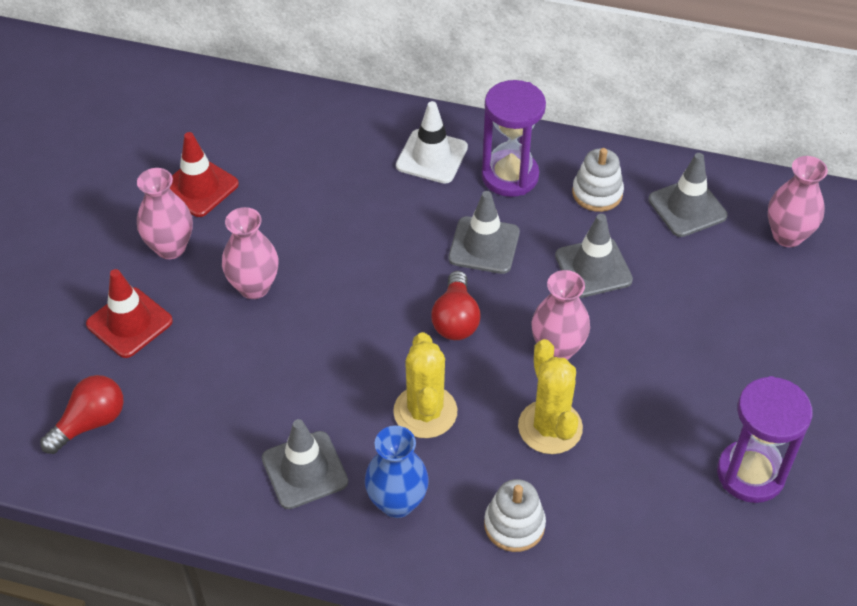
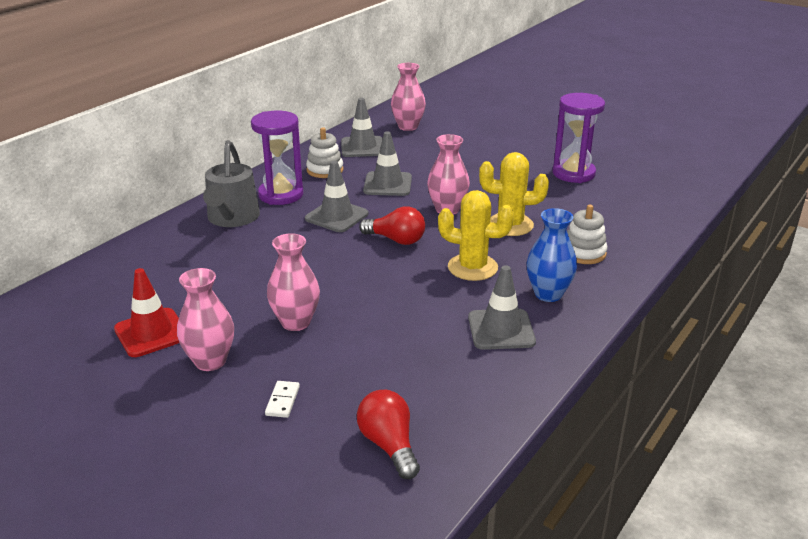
camera: 70 degrees left, 20 degrees down
(129, 323) = (283, 401): red traffic cone -> white domino
(432, 157) = (232, 219): white traffic cone -> grey watering can

